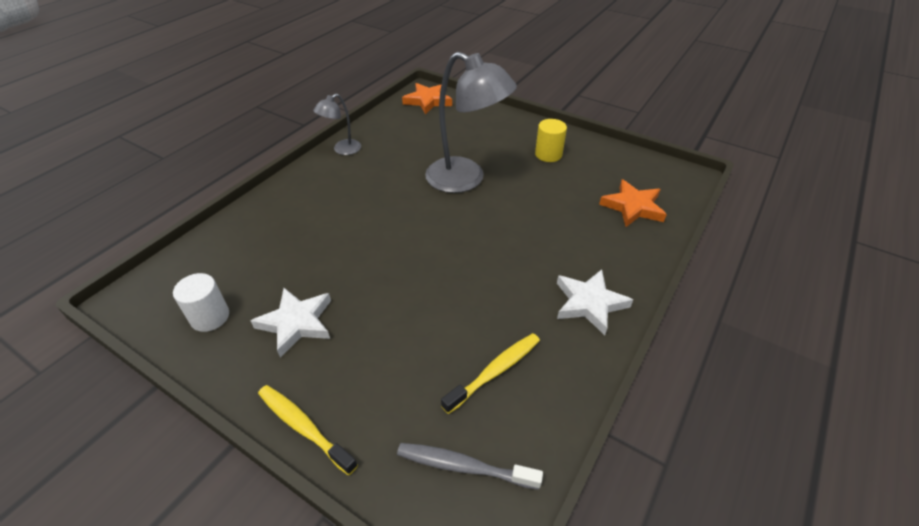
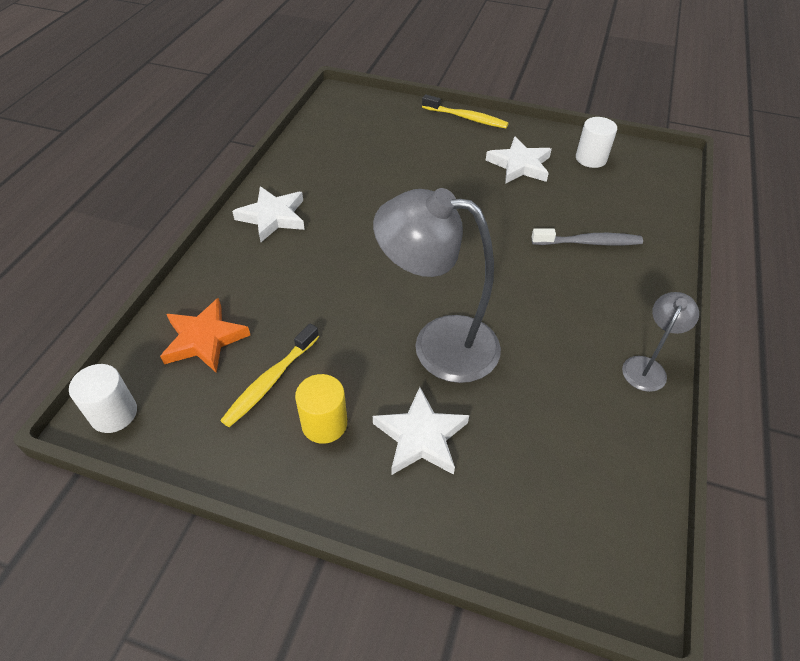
camera: 165 degrees right, 5 degrees up
(428, 101) = (597, 548): orange star -> none
(463, 466) = (358, 117): grey toothbrush -> grey toothbrush (589, 242)
(494, 142) = (420, 437): none -> white star
(495, 371) = (349, 160): yellow toothbrush -> yellow toothbrush (270, 381)
(680, 176) = (114, 413): none -> white cylinder

